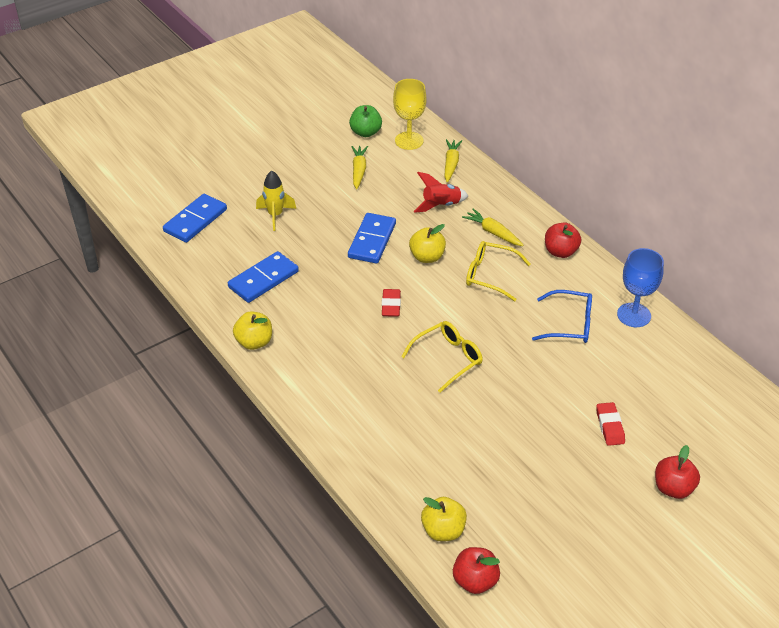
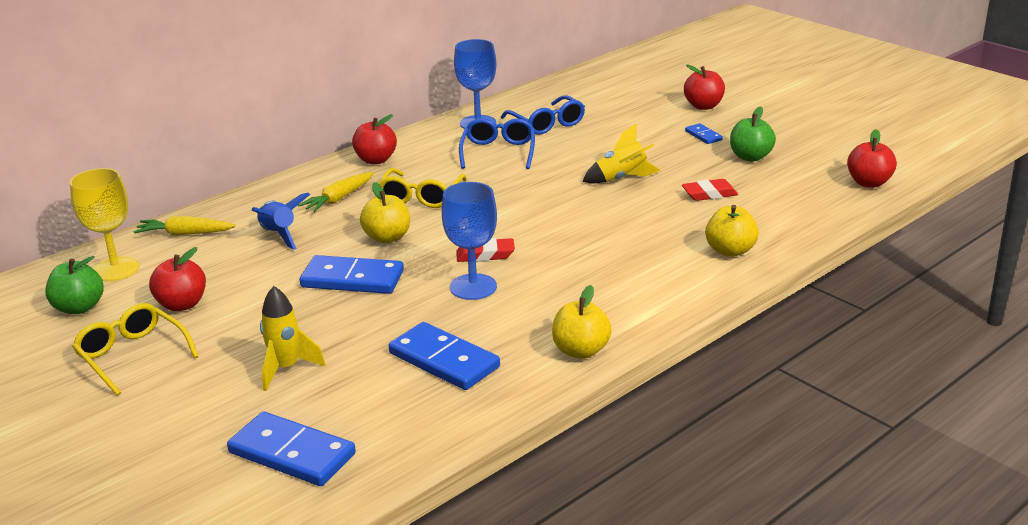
camera: 95 degrees left, 15 degrees down
(347, 297) = (473, 287): none -> blue goblet
(359, 171) = (182, 304): yellow carrot -> red apple
(441, 206) = (279, 235): red rocket -> blue rocket
(443, 530) = (820, 201): yellow apple -> yellow apple (730, 251)
(448, 359) = (571, 213): yellow glasses -> yellow glasses (132, 355)
(507, 398) = (621, 179): none -> yellow rocket
(543, 500) = (750, 157): none -> green apple
(596, 473) = (703, 135): none -> blue domino
(610, 426) = (640, 131): red eraser -> red eraser (709, 194)
(630, 361) = (547, 124): none -> blue glasses

